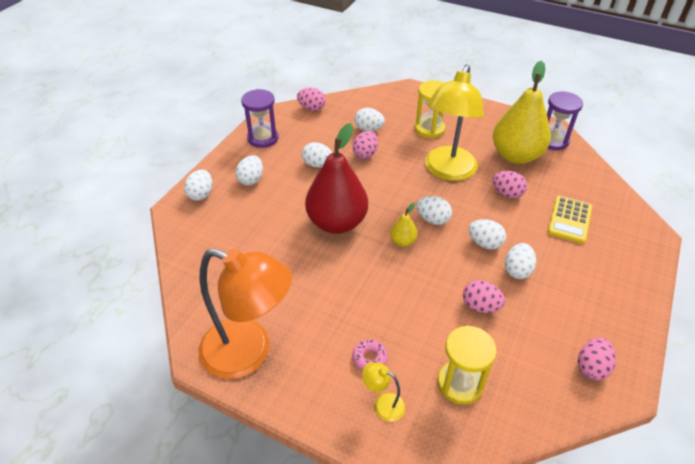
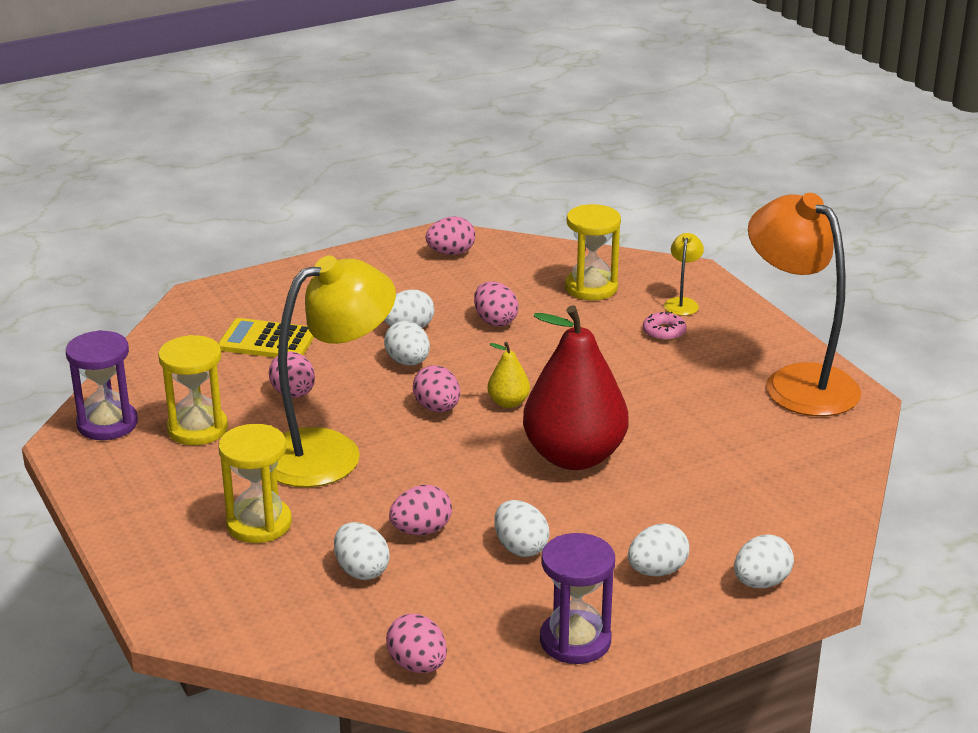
camera: 145 degrees left, 15 degrees down
(383, 404) = (682, 303): yellow lamp -> yellow lamp turned 135 degrees counterclockwise
(432, 219) = (437, 408): white egg -> pink egg
(516, 155) = (197, 429): yellow pear -> yellow hourglass
(569, 220) = (267, 341): yellow calculator -> yellow calculator turned 135 degrees counterclockwise

